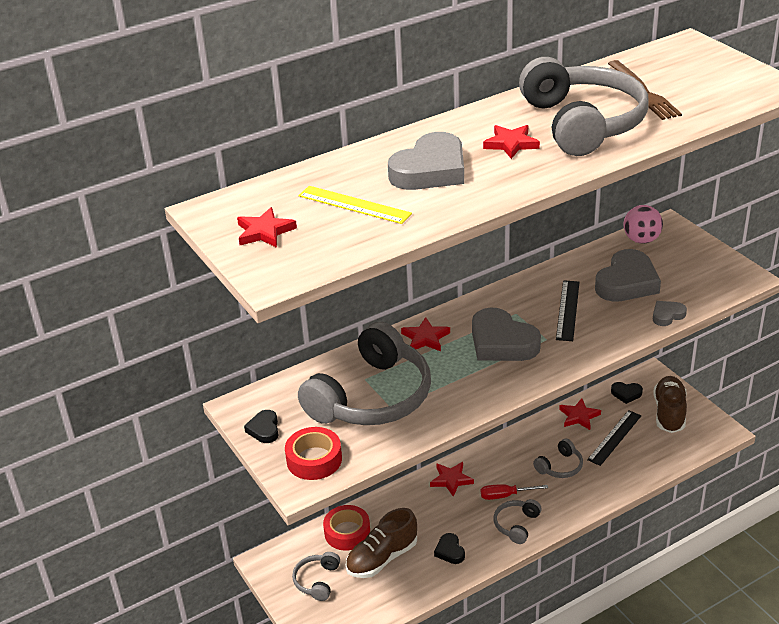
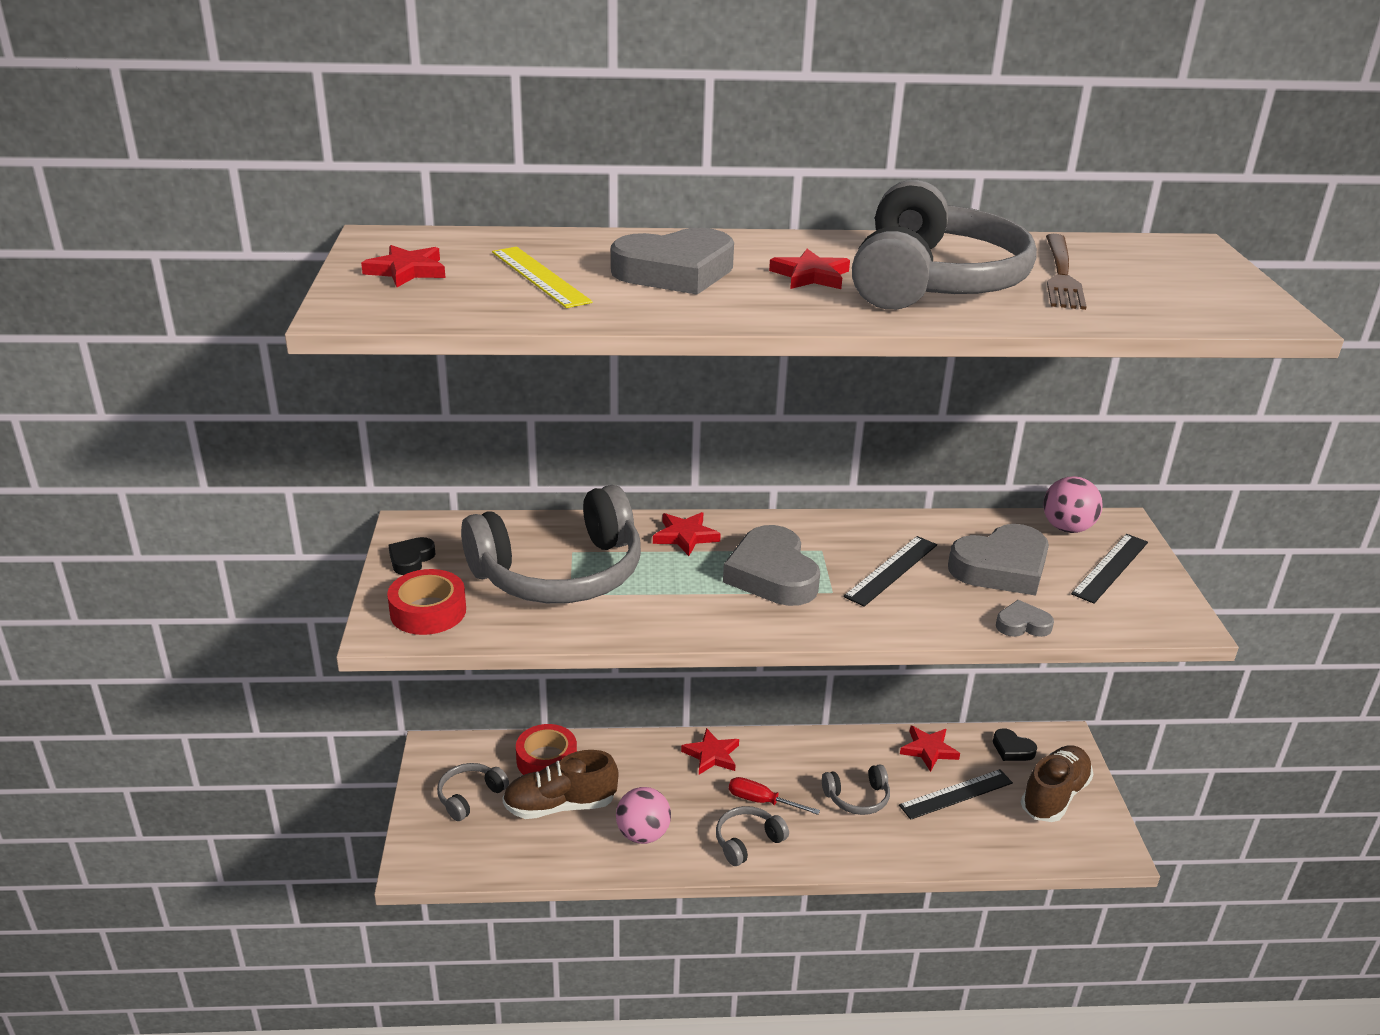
camera: 25 degrees right, 5 degrees down
(450, 551) = (643, 834): black heart -> pink ball
(685, 257) = (1110, 568): none -> black ruler

